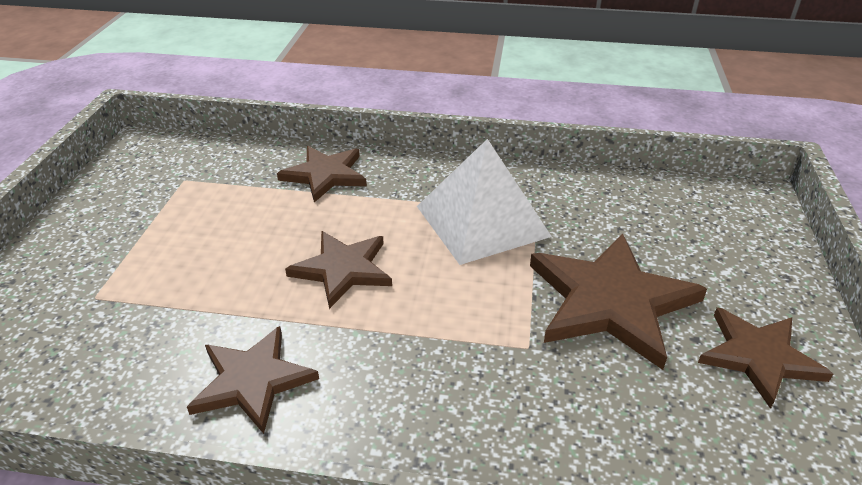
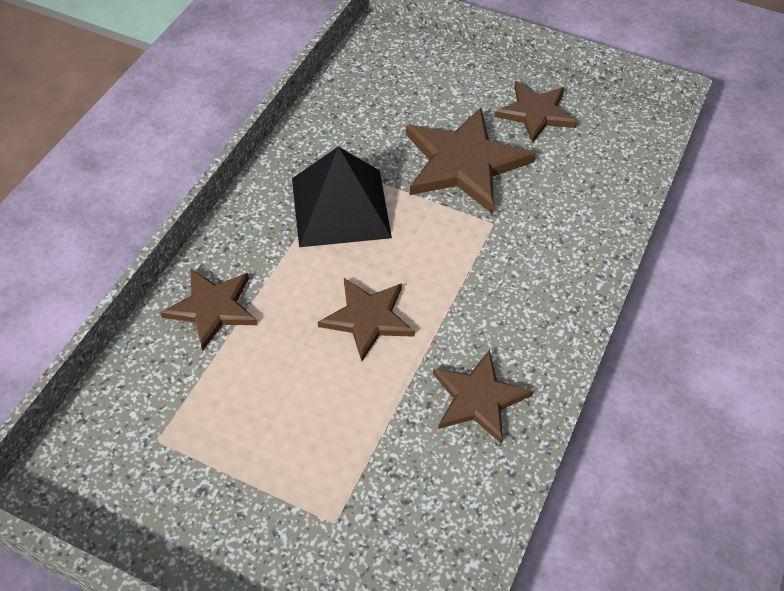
camera: 75 degrees left, 15 degrees up
(482, 221) = (340, 207): white pyramid -> black pyramid

